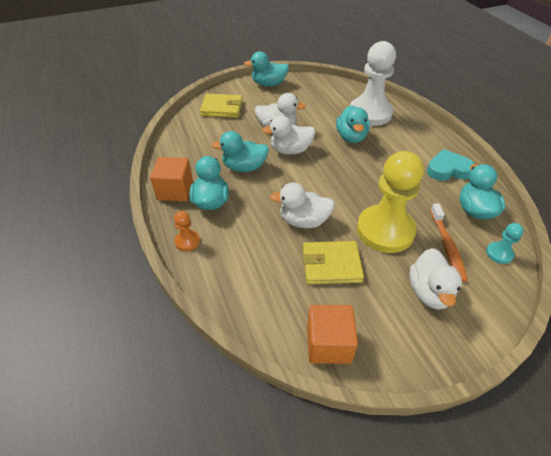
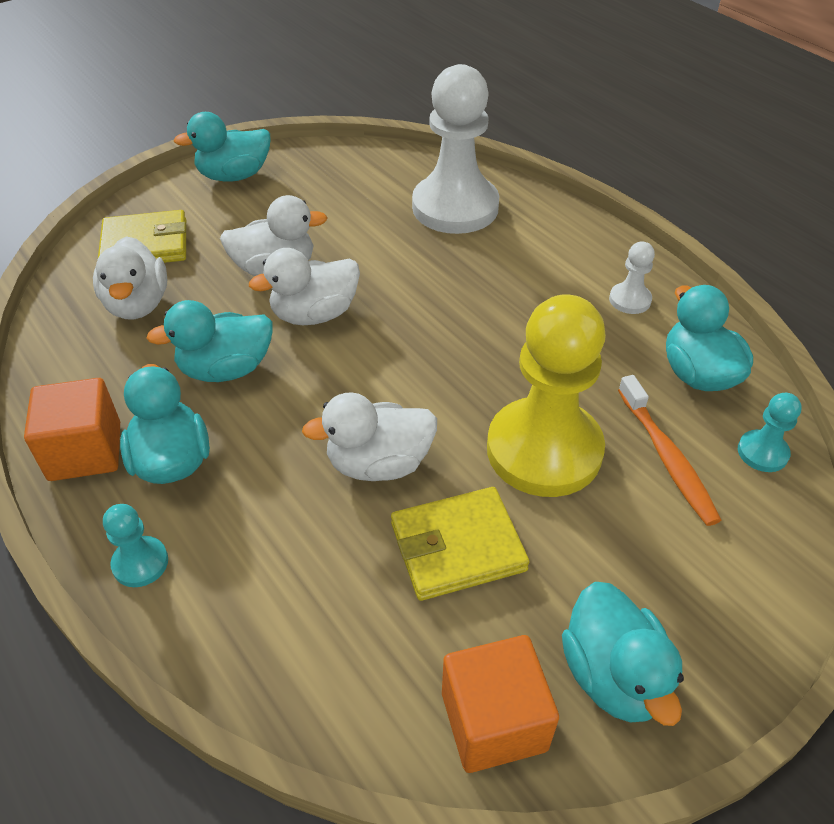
camera: 15 degrees left, 0 degrees up
(187, 241) = (140, 563): orange pawn -> turquoise pawn
(351, 137) = (430, 264): turquoise duck -> turquoise duck (613, 675)
(429, 292) = (658, 561): white duck -> white duck (138, 304)
(448, 169) = (630, 300): turquoise heart -> white pawn

